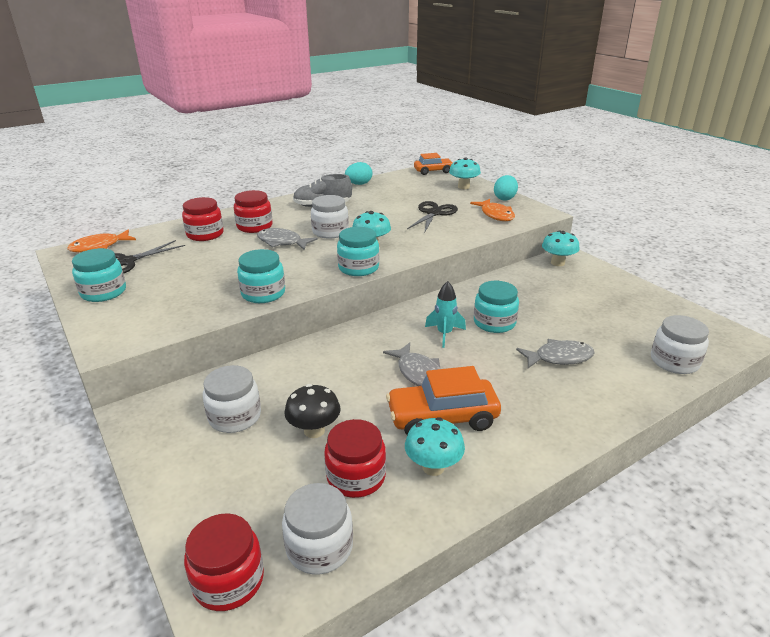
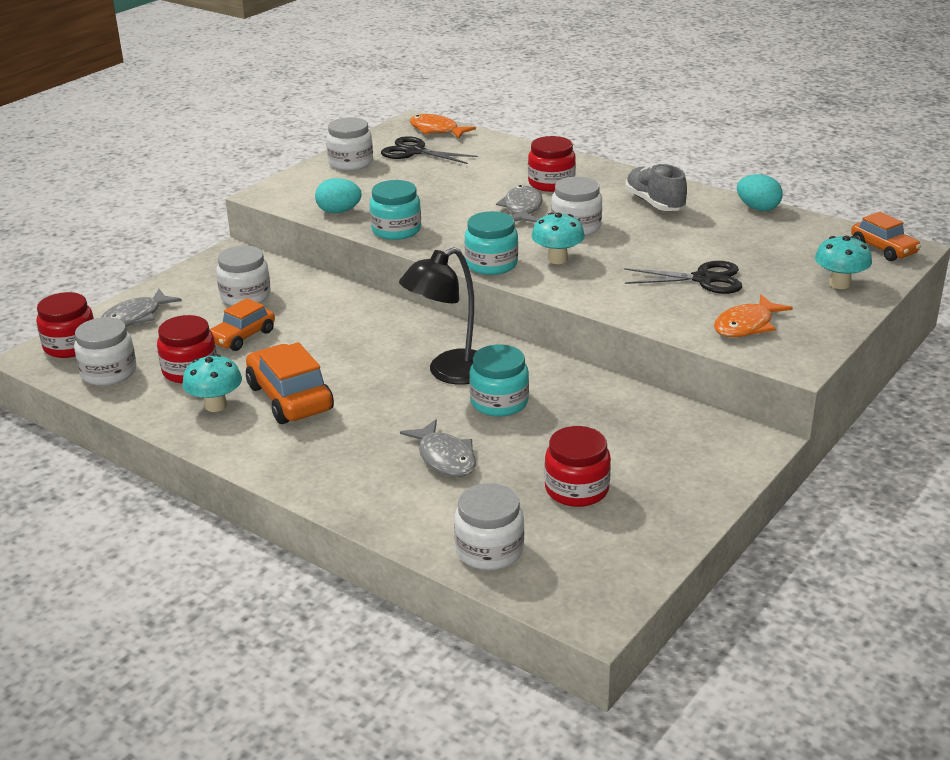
camera: 70 degrees right, 0 degrees up
(103, 292) = (350, 163): turquoise jar -> white jar
(205, 234) = (507, 165): red jar -> red jar (576, 489)
(314, 430) = (242, 337): black mushroom -> orange car
(418, 372) = (361, 371): grey fish -> grey fish (136, 317)
(444, 334) = (449, 373): turquoise rocket -> black lamp
(504, 198) = (826, 324): turquoise egg -> turquoise egg (339, 211)
(557, 263) = (722, 433): turquoise mushroom -> none

